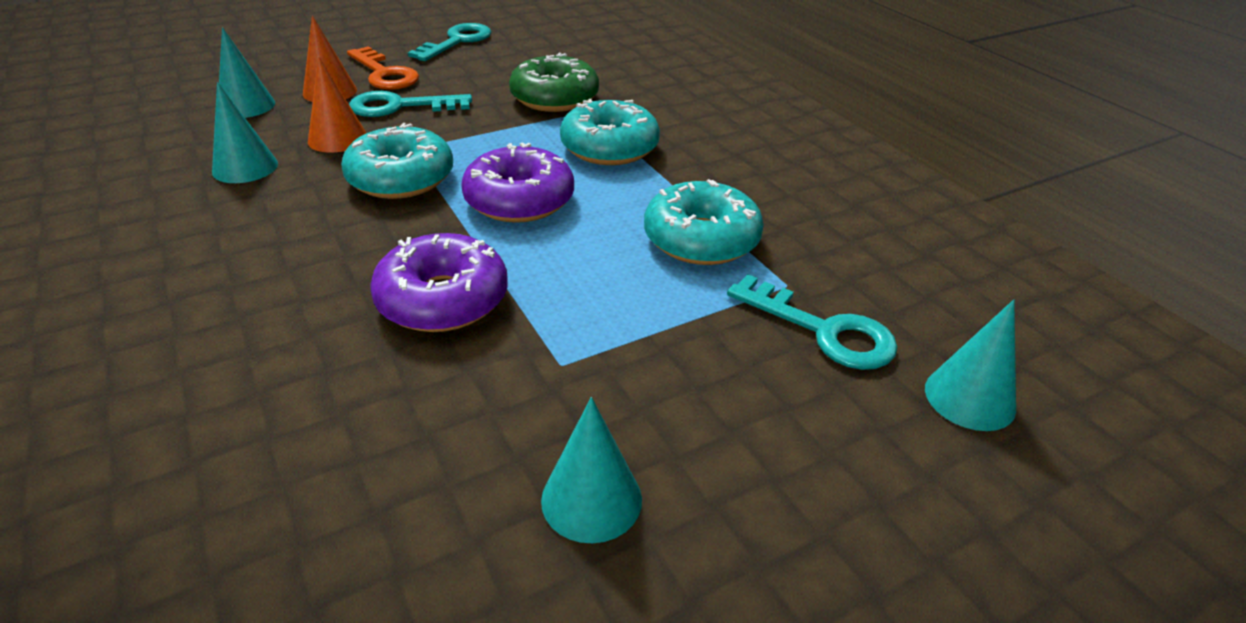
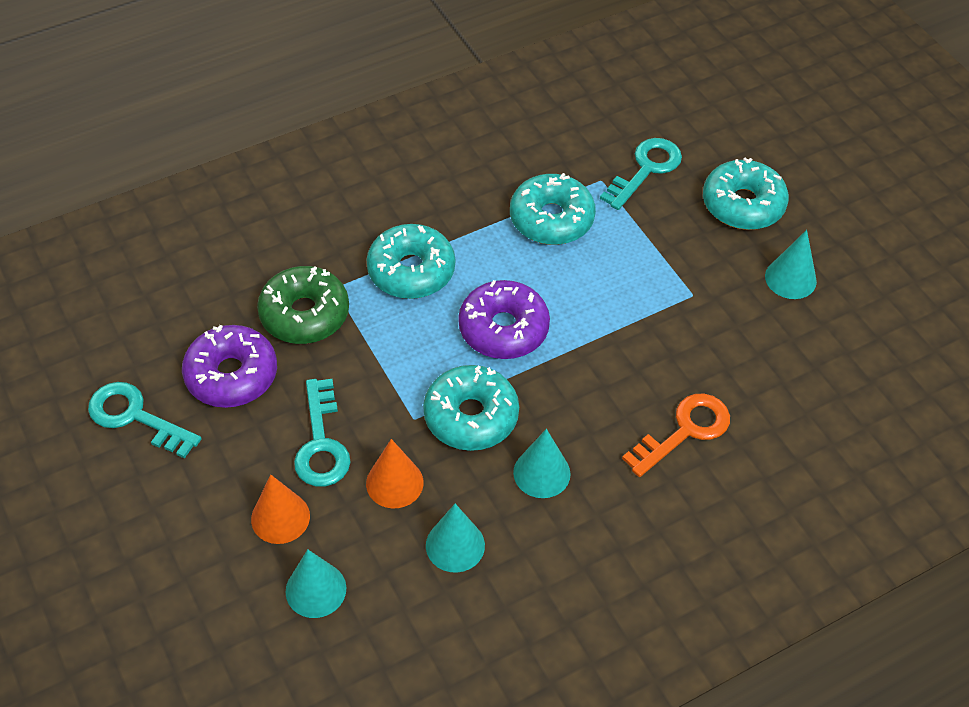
camera: 90 degrees left, 15 degrees up
(384, 74) = (232, 474): orange key -> orange key (684, 431)
(443, 299) = (637, 362): purple donut -> purple donut (231, 375)
(772, 446) = (743, 204): none -> turquoise donut
(969, 398) = (694, 120): turquoise cone -> turquoise cone (541, 473)

